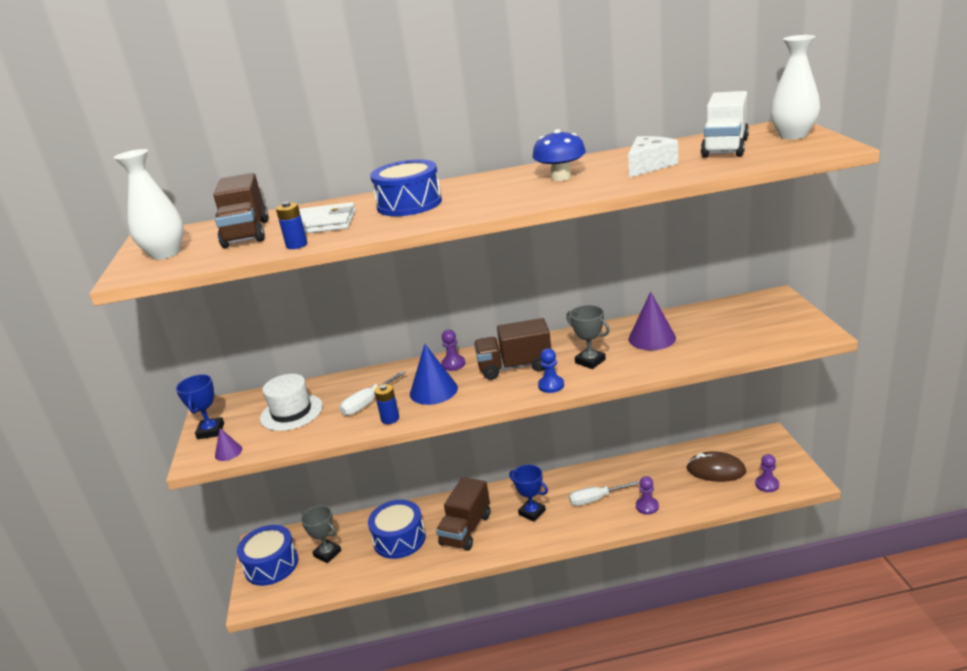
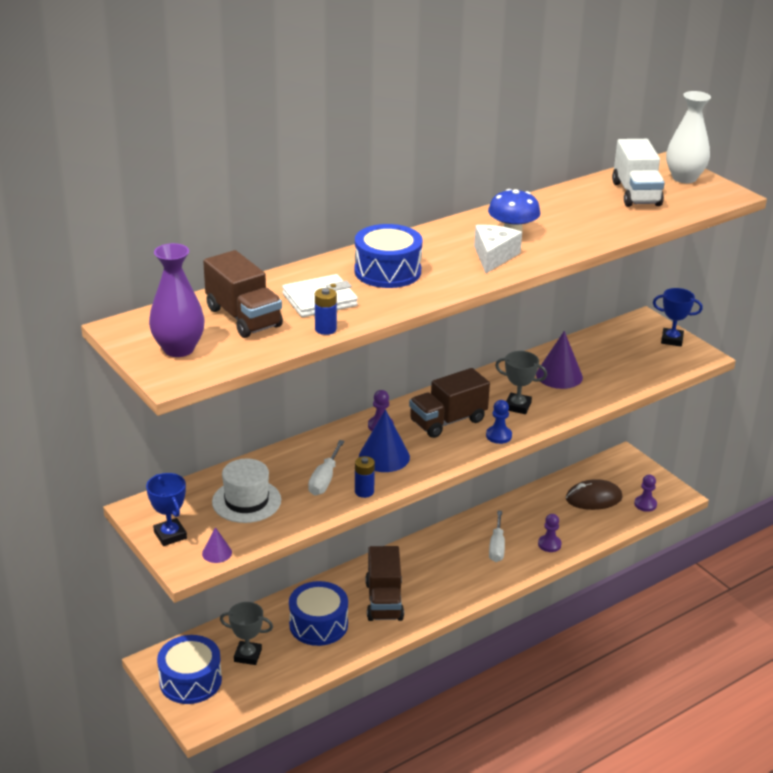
camera: 30 degrees left, 5 degrees up
(165, 254) = (179, 349): white vase -> purple vase
(532, 512) = (441, 571): blue trophy -> blue trophy (672, 340)
(596, 499) = (497, 546): white screwdriver -> white screwdriver turned 45 degrees counterclockwise
(649, 166) = (585, 217): white cheese -> white cheese (493, 256)

